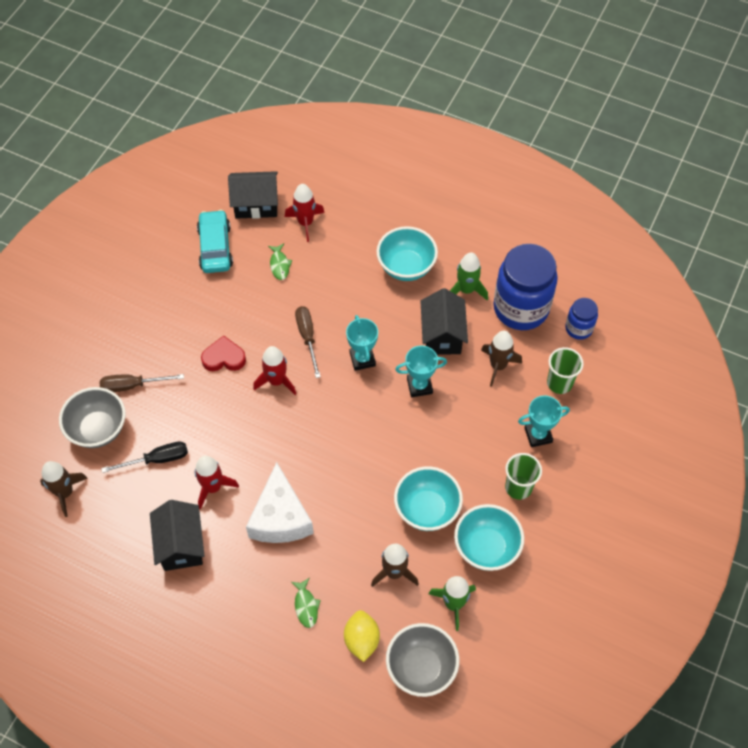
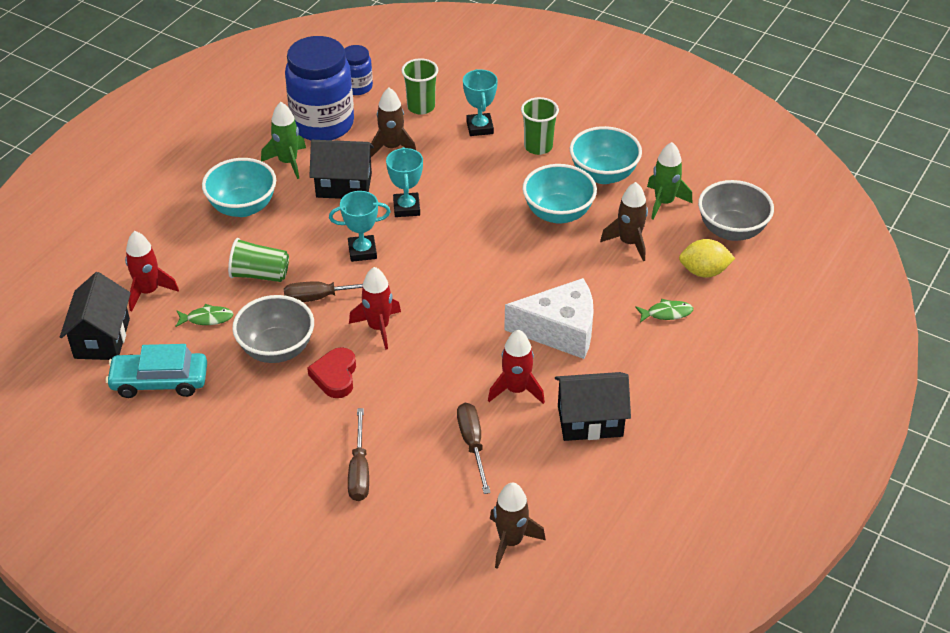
camera: 85 degrees left, 15 degrees down
(98, 429) = (420, 507): grey bowl -> grey bowl (277, 349)
(157, 459) = (472, 444): black screwdriver -> brown screwdriver
(329, 291) = (260, 274): none -> green cup

